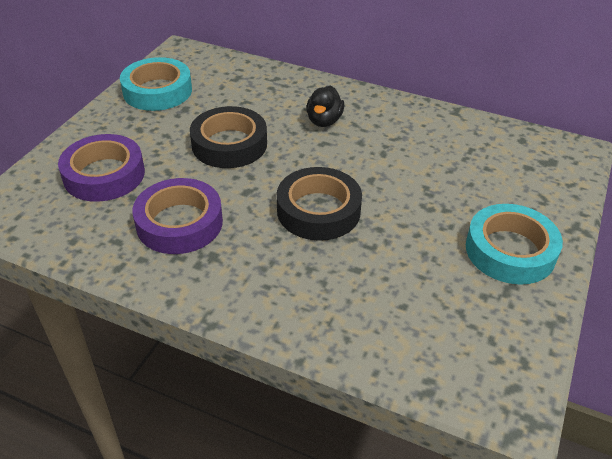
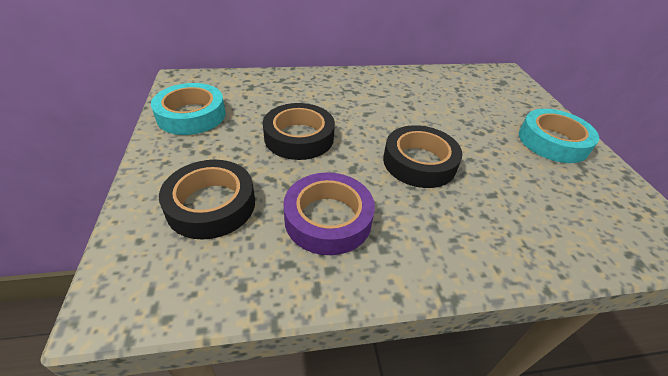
camera: 35 degrees left, 0 degrees up
(104, 175) = (211, 205): purple tape -> black tape
(324, 121) = (349, 98): black duck -> none

